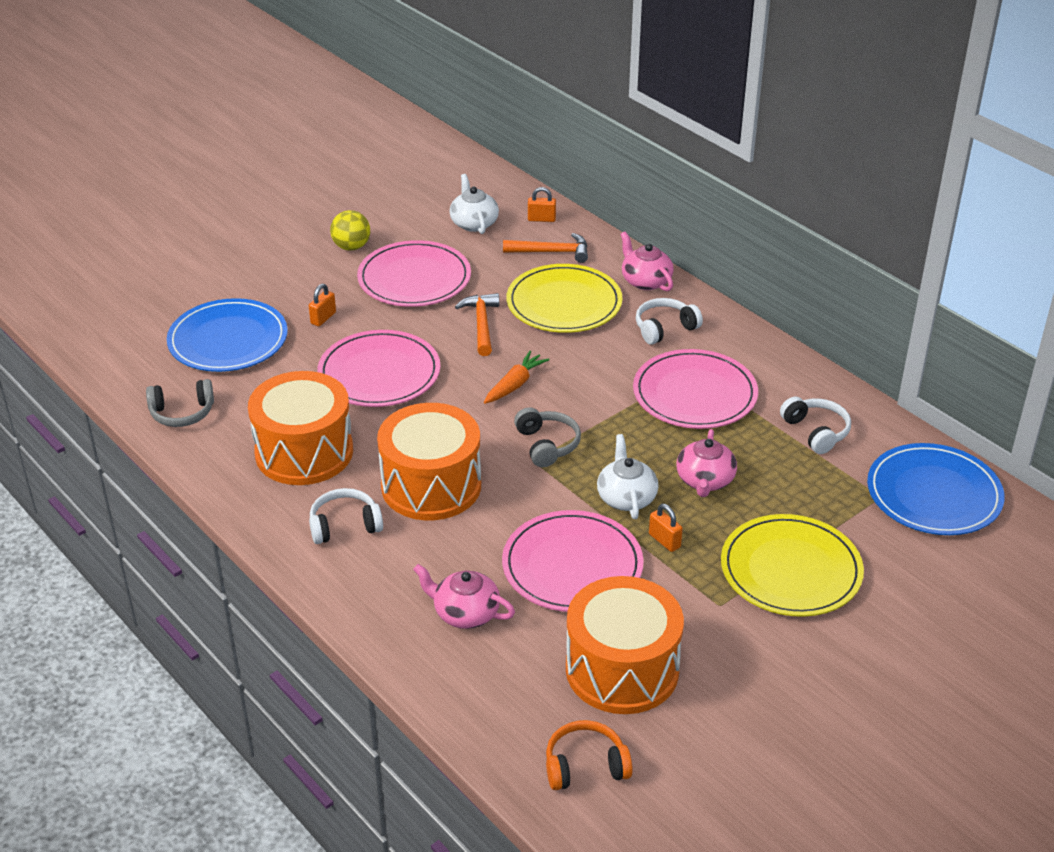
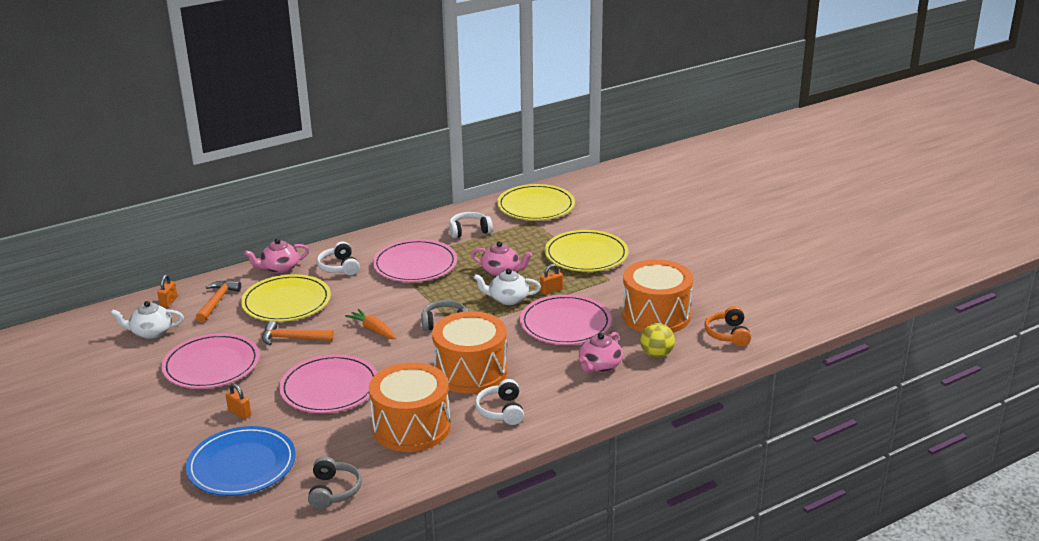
camera: 80 degrees left, 10 degrees down
(351, 247) = (142, 394): yellow ball -> yellow ball (656, 354)
(934, 494) = (536, 206): blue plate -> yellow plate

